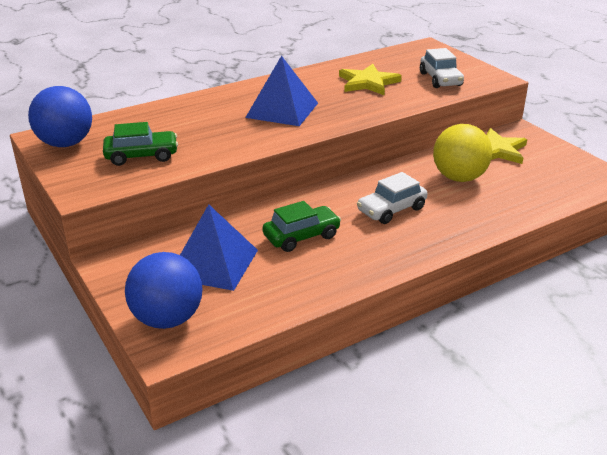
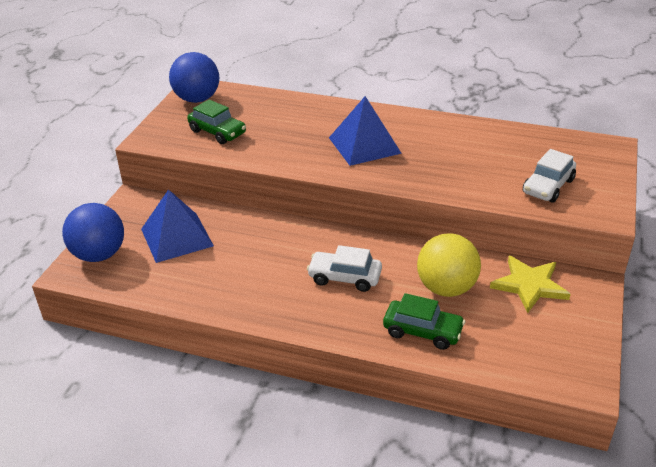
camera: 50 degrees right, 5 degrees up
(301, 236) = (253, 255): green car -> green car (422, 331)
(368, 82) = (477, 156): yellow star -> none

